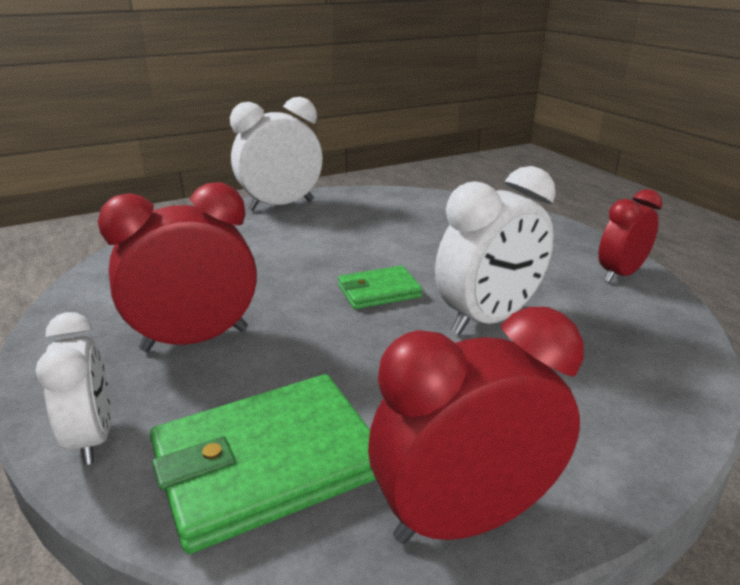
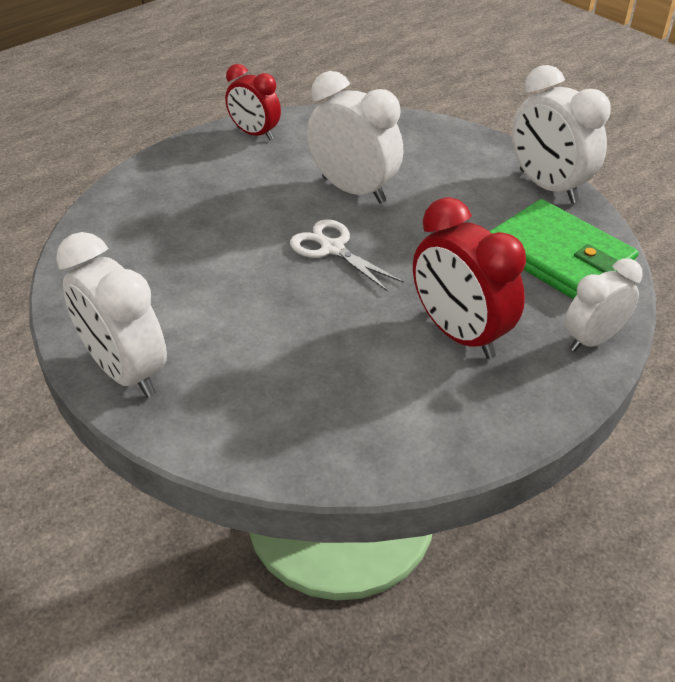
camera: 105 degrees left, 15 degrees up
(379, 291) = (332, 248): green wallet -> white scissors
(464, 519) = (547, 186): red clock -> white clock

